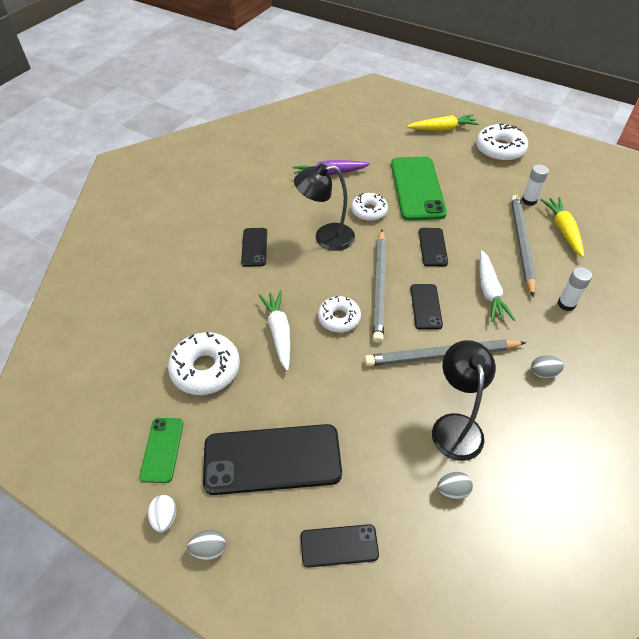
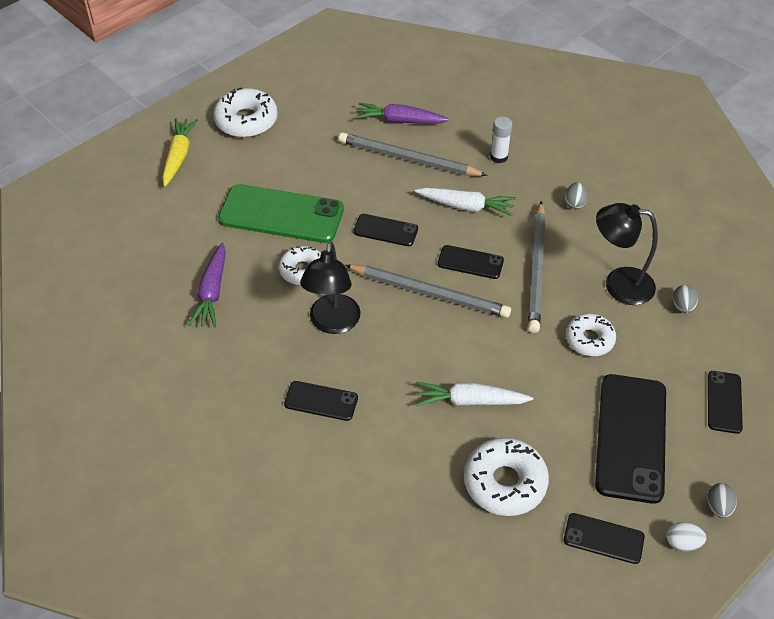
camera: 75 degrees left, 0 degrees up
(162, 449) = (603, 538): green phone -> black phone
(339, 318) = (465, 341): white donut -> white donut (589, 339)
(529, 200) = (344, 129): white glue stick -> none
(563, 230) = (400, 121): yellow carrot -> purple carrot

